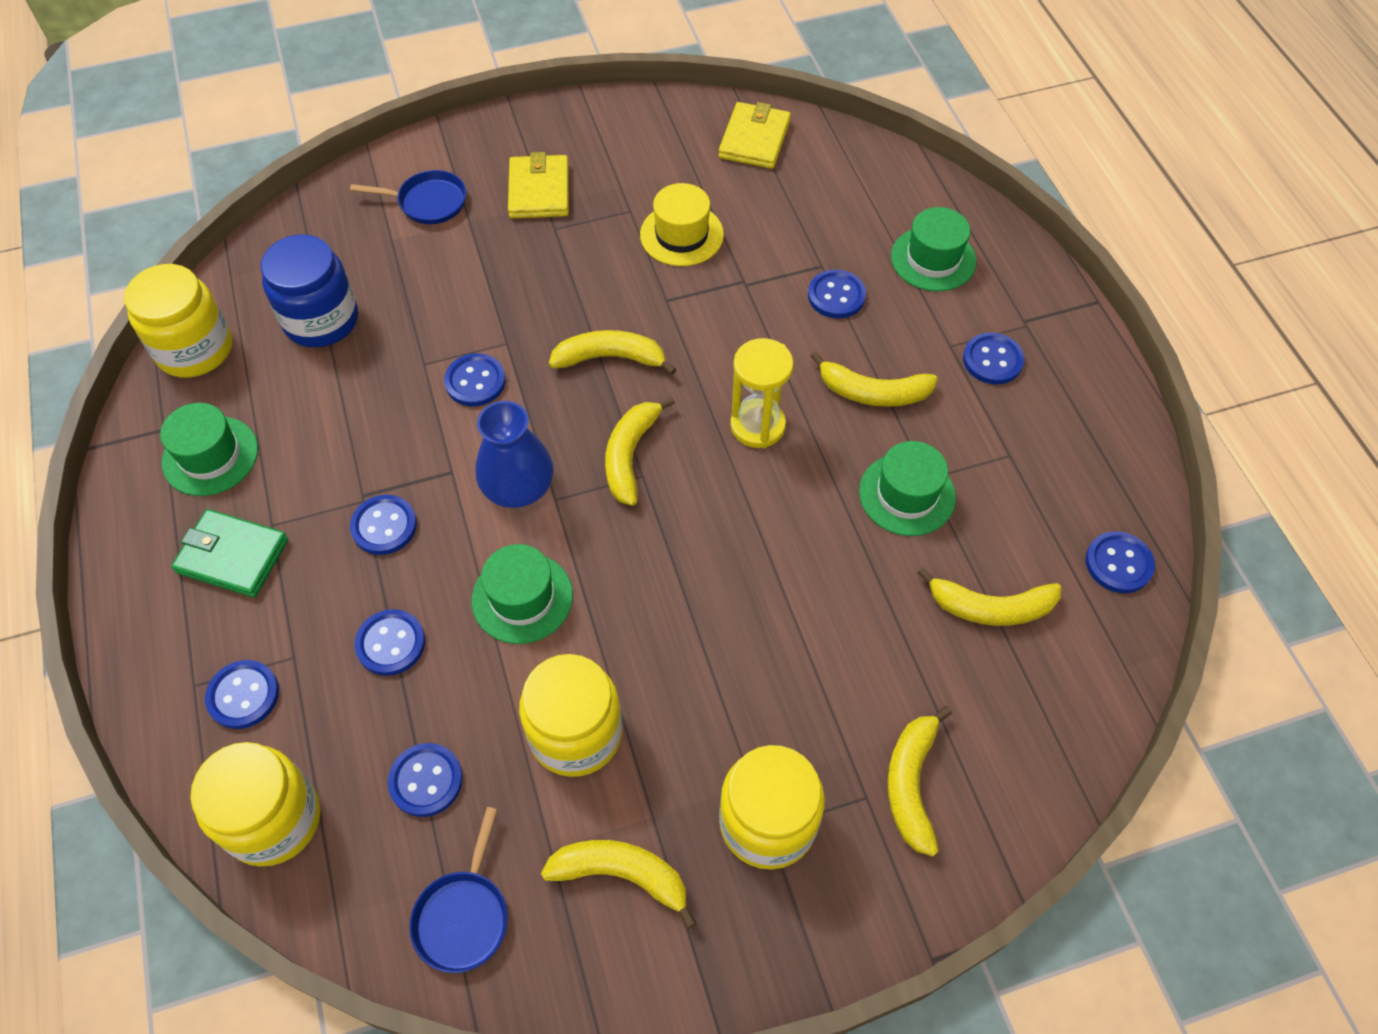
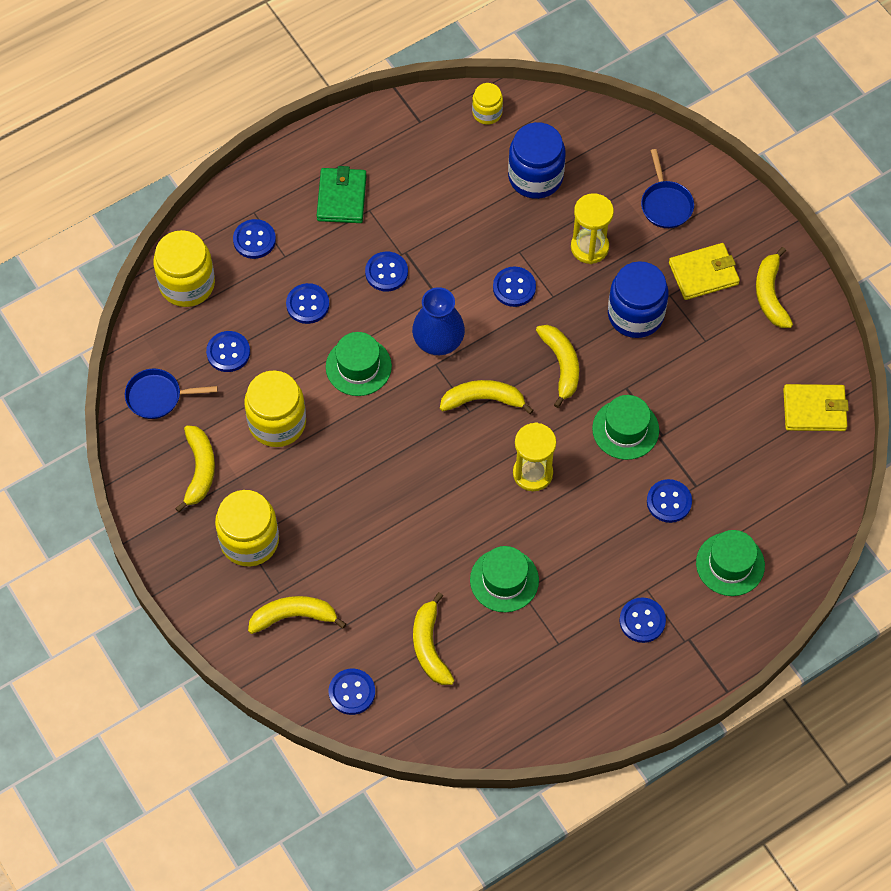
camera: 75 degrees right, 5 degrees up
(195, 349) = (487, 113): yellow jar -> yellow jar, size x0.55
(210, 456) = (408, 156): green hat -> green hat (625, 429)
(452, 289) = (589, 247): none -> yellow hourglass
(568, 267) = (635, 314): none -> blue jar
(681, 235) = (693, 382): yellow hat -> none
(873, 392) = (585, 543): yellow banana -> yellow banana (770, 294)
(1118, 563) = (488, 725): blue button -> blue button (352, 692)

